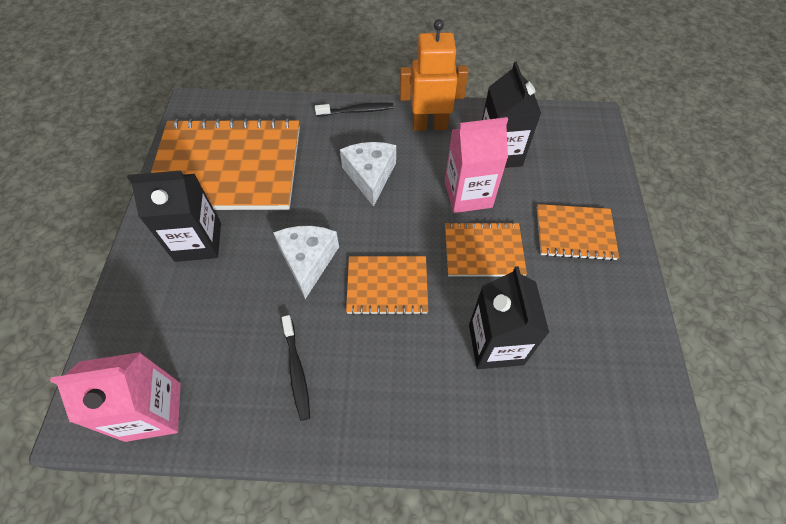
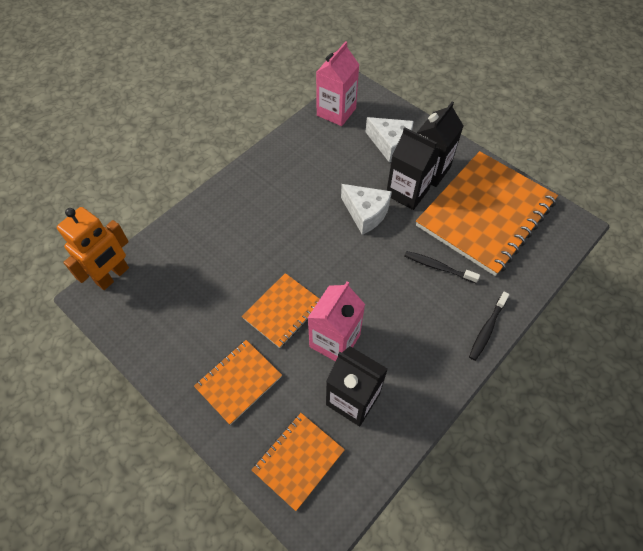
camera: 130 degrees right, 0 degrees up
(296, 370) = (302, 171): black toothbrush -> black toothbrush (438, 267)
(370, 176) = (407, 290): white cheese -> white cheese (390, 144)
(387, 286) = (310, 240): orange notebook -> orange notebook (298, 460)
(429, 125) = (427, 371): orange robot -> orange robot (113, 276)
(496, 344) = (222, 266): black carton -> black carton (407, 192)

